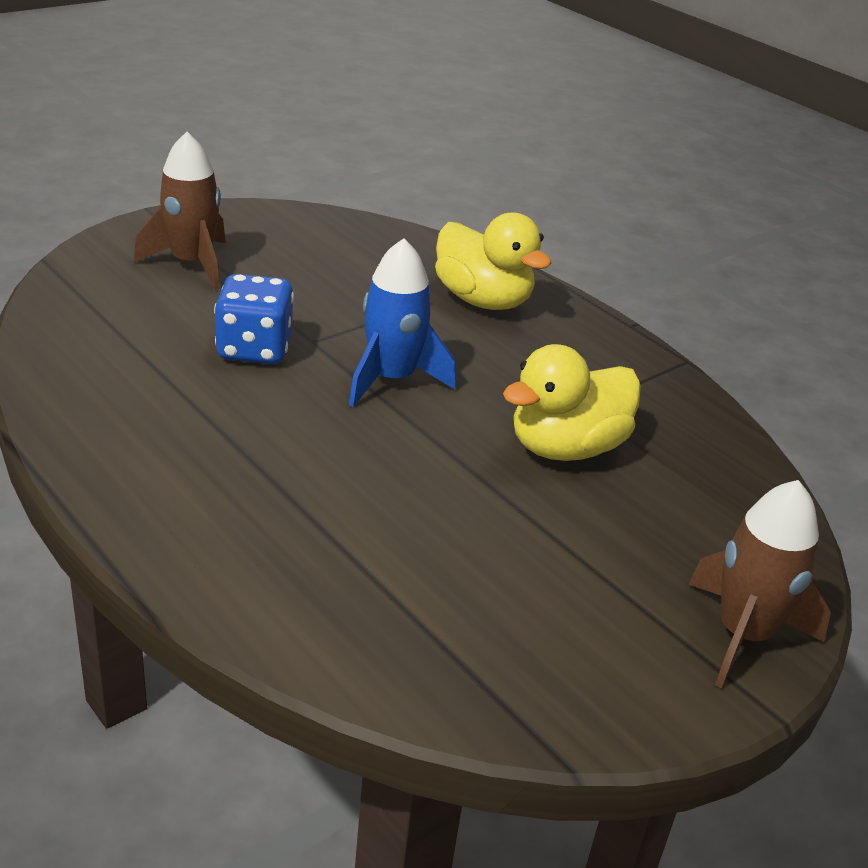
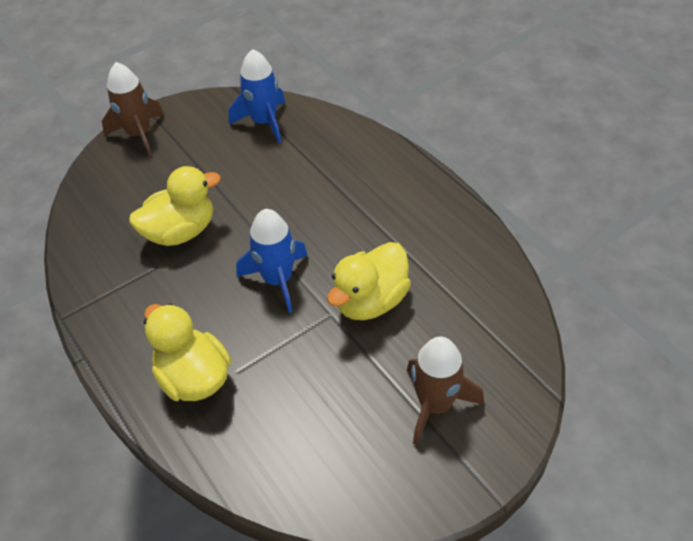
camera: 170 degrees left, 15 degrees up
(254, 349) = (370, 301): blue dice -> yellow duck
(464, 650) = (264, 122): none -> blue rocket

